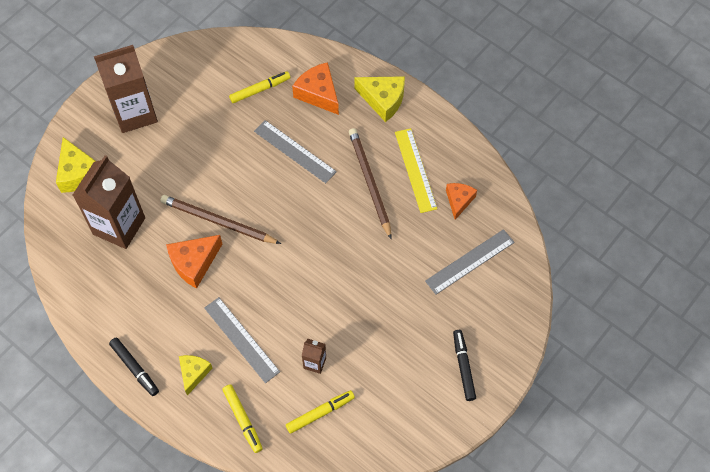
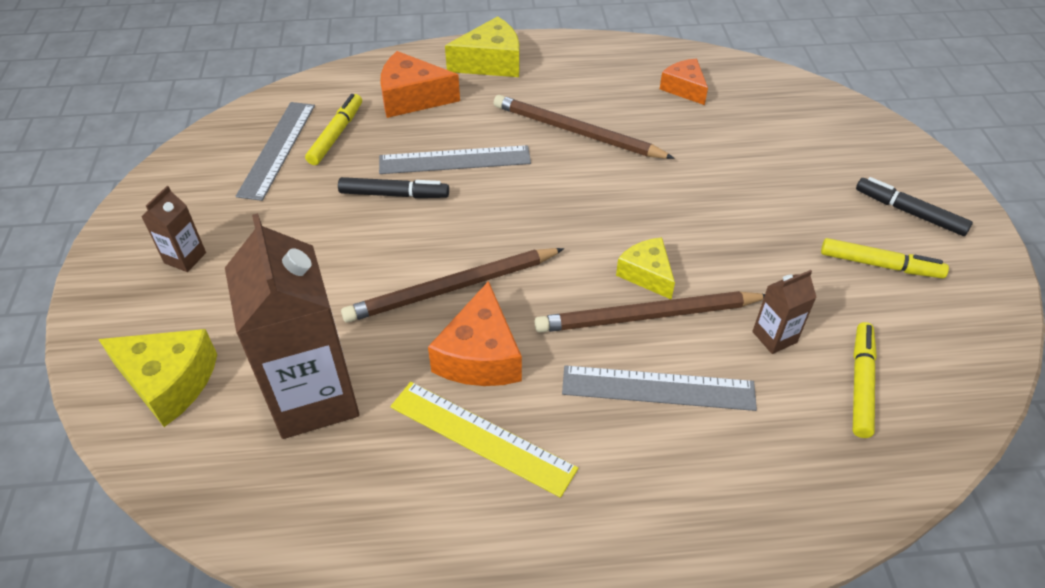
camera: 45 degrees left, 15 degrees down
(135, 113) = (185, 258): brown carton -> brown carton, size x0.44
(135, 368) = (567, 558): black marker -> black marker (394, 194)
(194, 373) = (655, 484): yellow cheese -> yellow cheese (646, 274)
(243, 419) = (794, 480): yellow marker -> yellow marker (880, 265)
(277, 306) = (647, 316): none -> brown pencil
(415, 170) = (606, 93): yellow ruler -> yellow ruler (481, 437)
(469, 261) = (770, 125): grey ruler -> grey ruler (277, 149)

